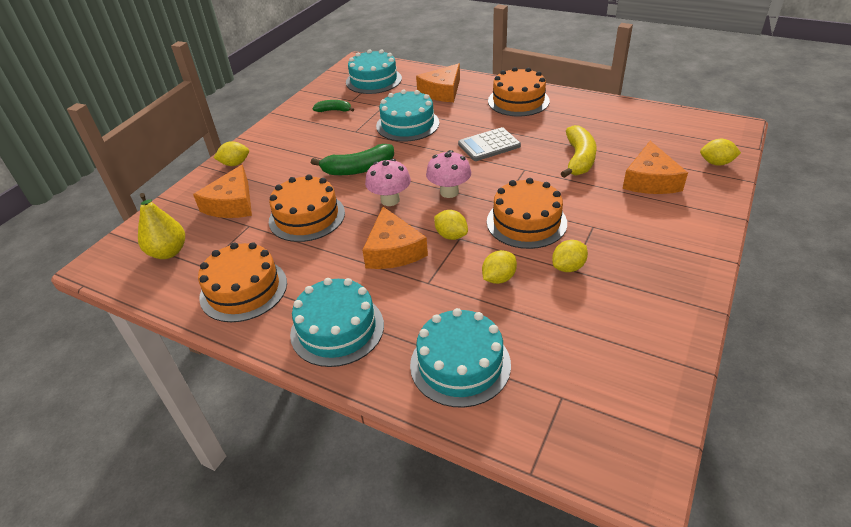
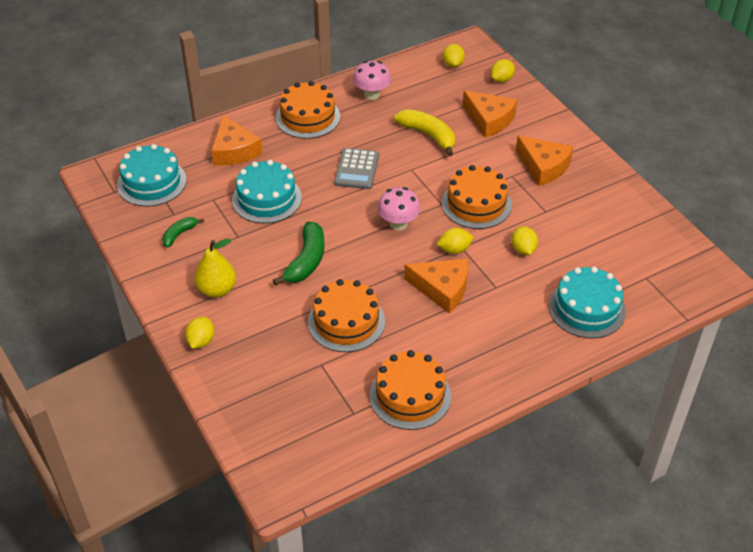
camera: 60 degrees left, 5 degrees up
(168, 252) = (308, 432): yellow pear -> yellow pear (217, 289)
(232, 204) = (273, 365): orange cheese -> orange cheese (543, 166)
(337, 329) = (503, 356): turquoise cake -> none
(390, 200) = (374, 262): pink mushroom -> pink mushroom (372, 94)
(568, 267) = (542, 211): yellow lemon -> yellow lemon (453, 64)

